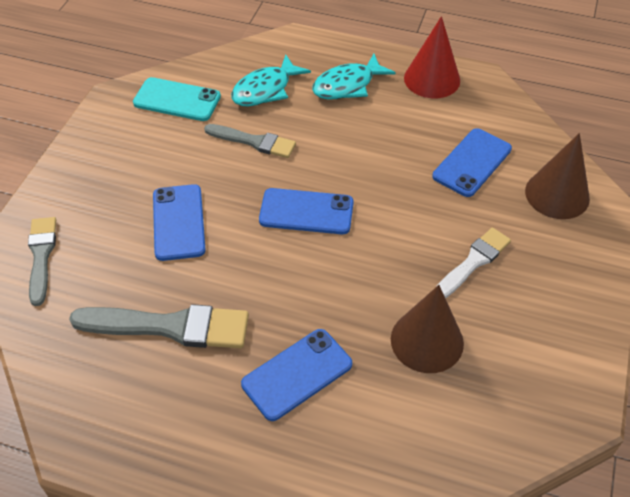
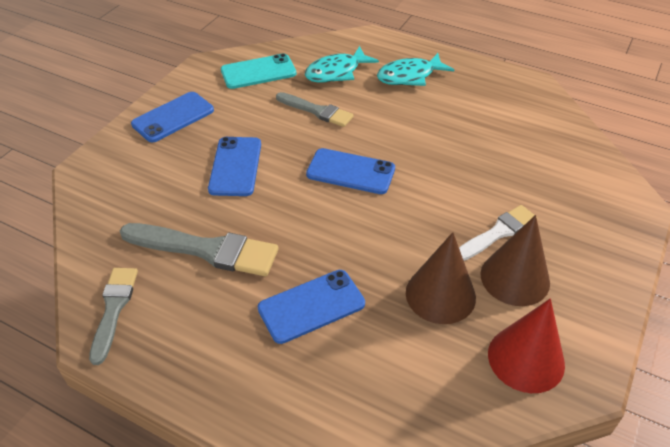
camera: 10 degrees right, 5 degrees down
(41, 256) = (111, 178): grey brush -> grey brush (113, 309)
(177, 100) = (258, 72): turquoise phone -> turquoise phone turned 45 degrees counterclockwise
(432, 79) = (487, 79): red cone -> red cone (526, 359)
(472, 163) = (512, 150): blue phone -> blue phone (173, 117)
(557, 194) = (589, 185): brown cone -> brown cone (515, 278)

